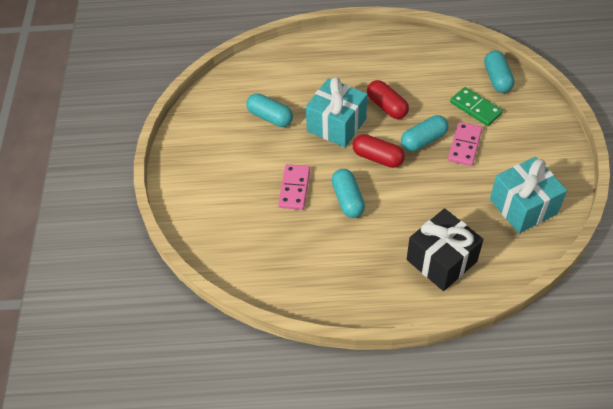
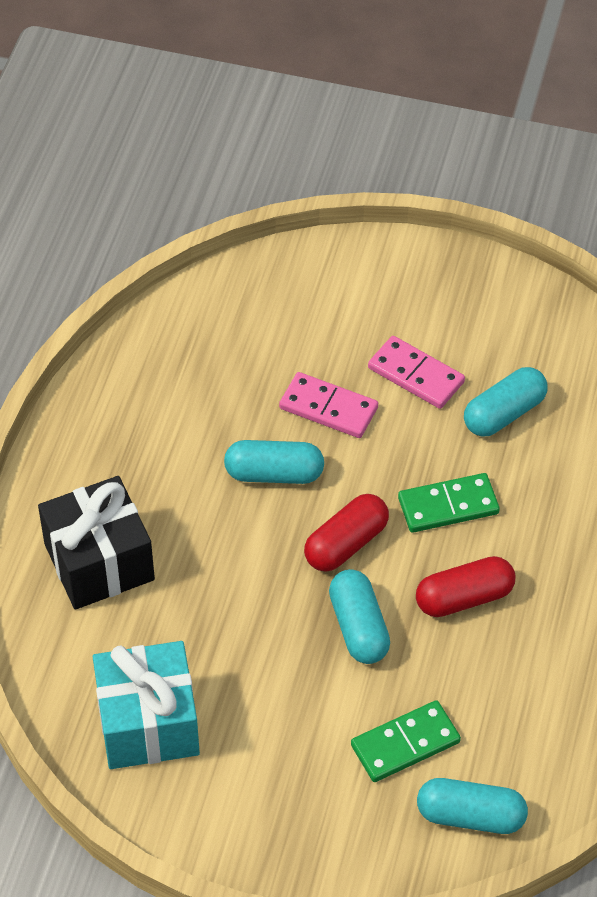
camera: 105 degrees right, 0 degrees up
(336, 125) = (448, 506): turquoise gift -> green domino
(464, 145) = (320, 688): pink domino -> pink domino (416, 375)

